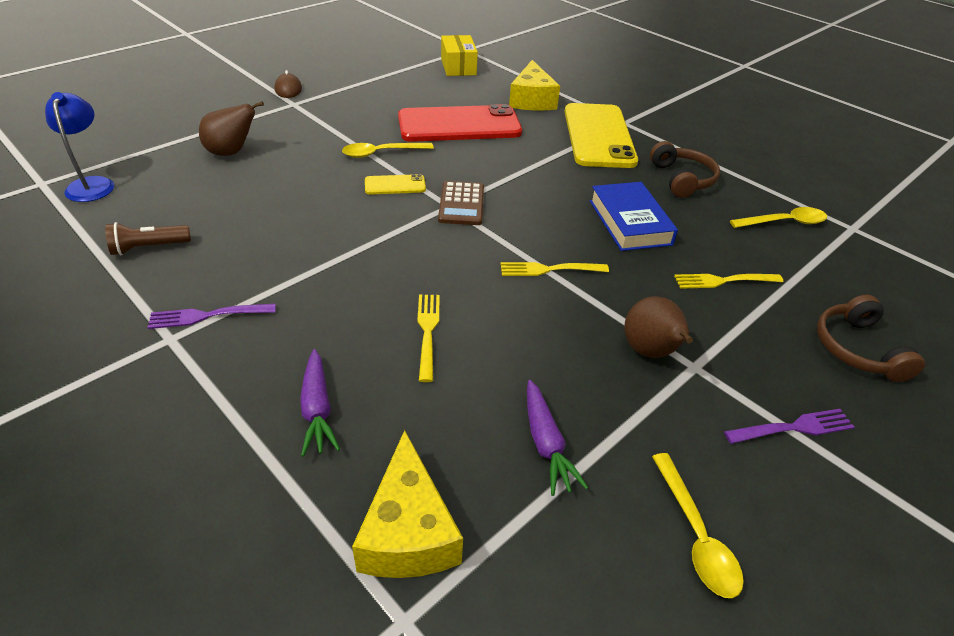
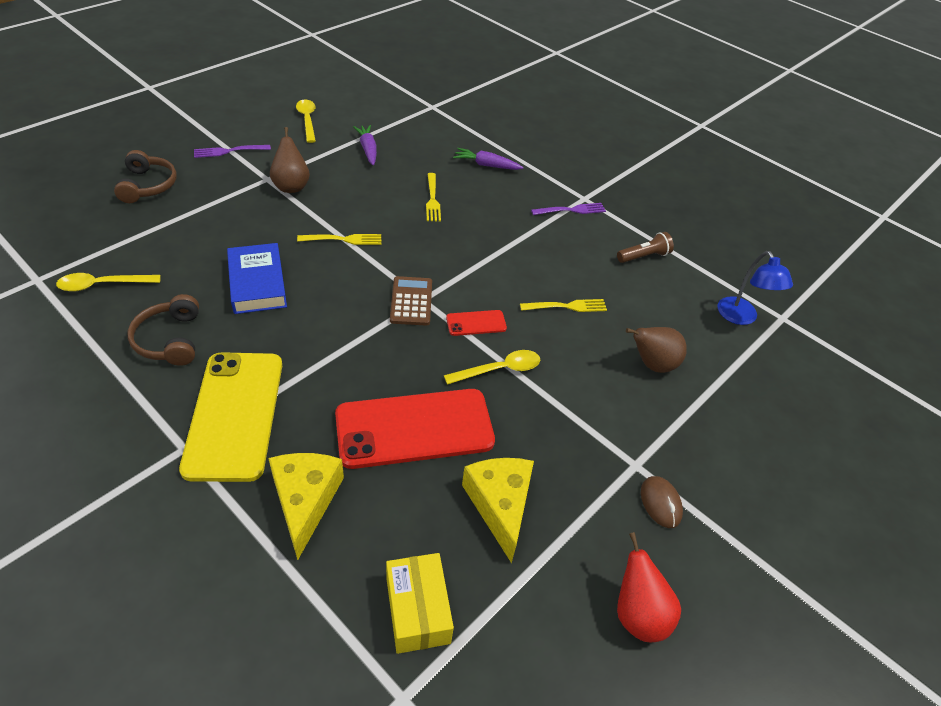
camera: 175 degrees right, 5 degrees up
(317, 409) = (486, 165): purple carrot -> purple carrot turned 60 degrees counterclockwise
(333, 60) = (637, 614): none -> red pear
(395, 185) = (476, 323): yellow phone -> red phone
(408, 531) = (434, 126): yellow cheese -> yellow cheese (500, 505)
(724, 281) = (206, 230): yellow fork -> yellow fork (566, 306)

